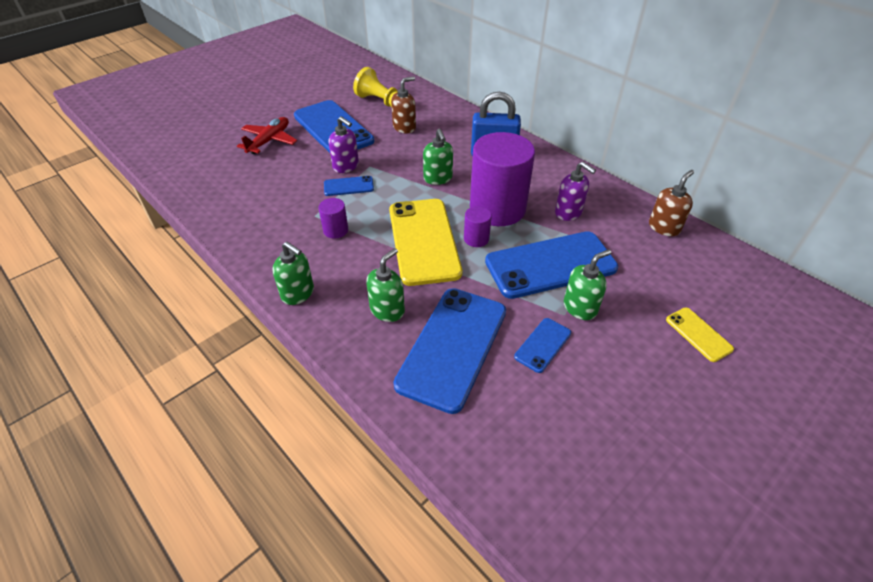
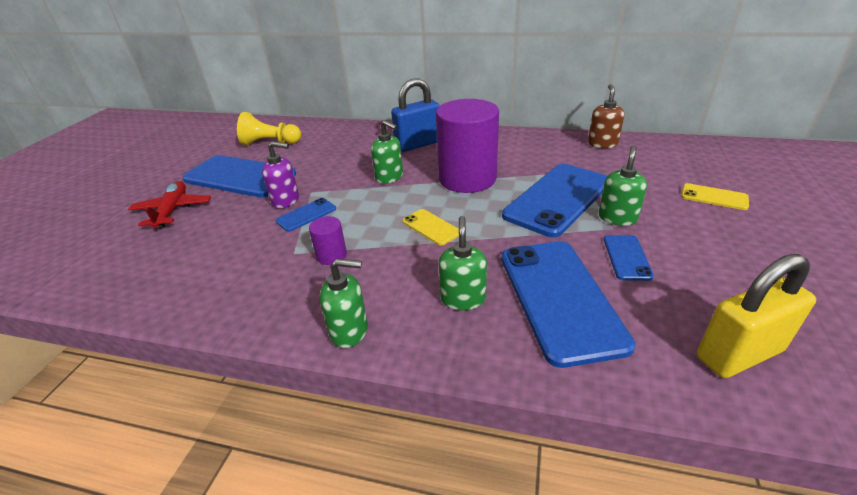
camera: 30 degrees left, 10 degrees down
(404, 127) = (315, 153): brown soap dispenser -> none
(423, 241) = (431, 227): yellow phone -> yellow phone, size x0.46
(476, 239) = (476, 206): purple cylinder -> none
(530, 460) = (738, 354): none -> yellow padlock
(568, 212) = (526, 160): purple soap dispenser -> none

